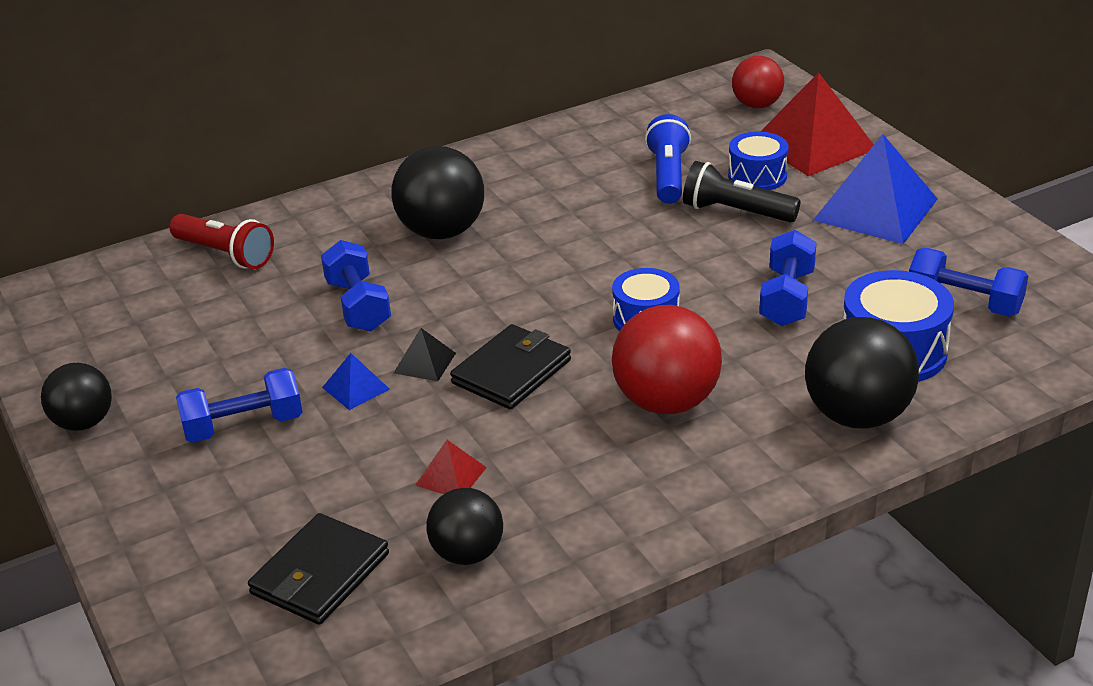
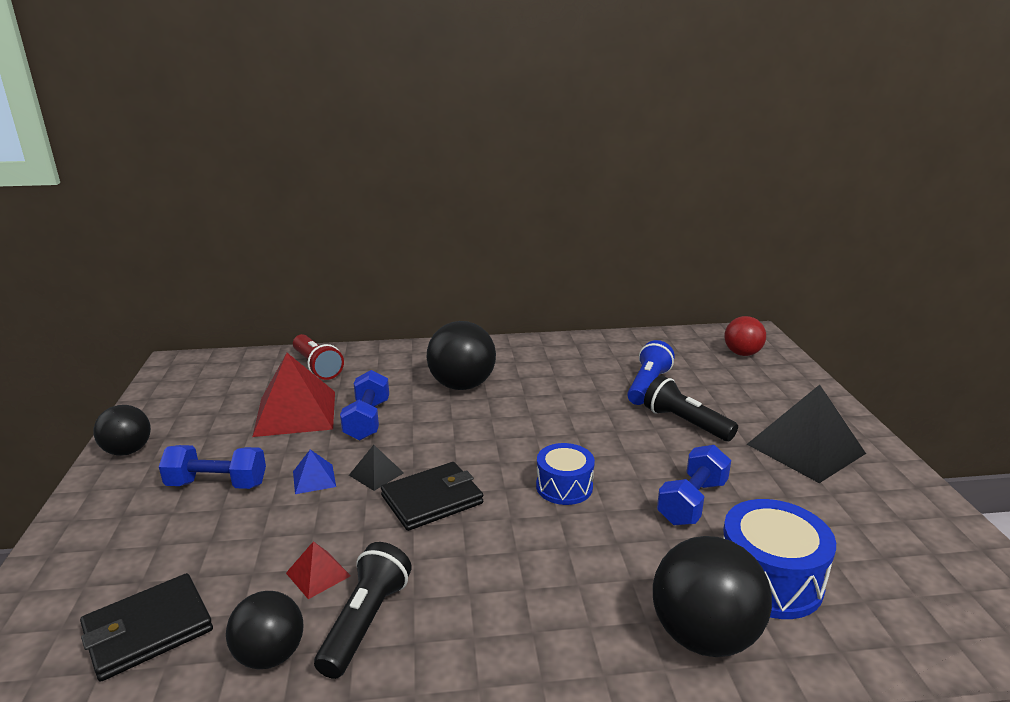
camera: 20 degrees right, 10 degrees down
(536, 500) = (365, 621): none -> black flashlight
(666, 402) = (535, 564): red ball -> none
(757, 176) = (717, 401): blue drum -> none
(813, 144) = (774, 389): red pyramid -> red pyramid (296, 413)
(875, 209) = (805, 448): blue pyramid -> black pyramid
(964, 303) = (859, 552): blue dumbbell -> none

